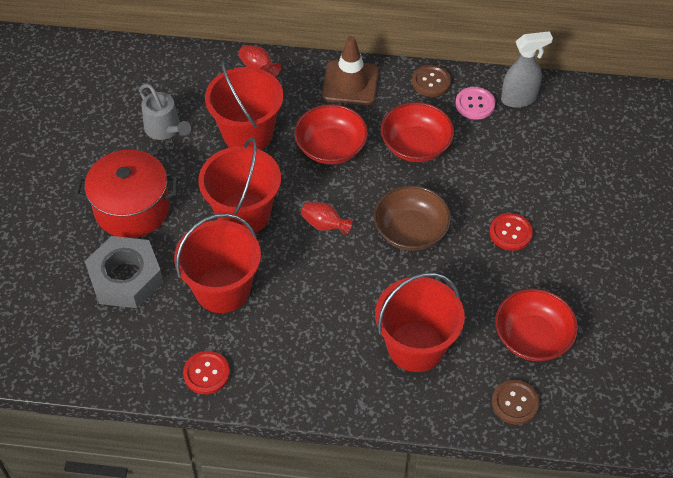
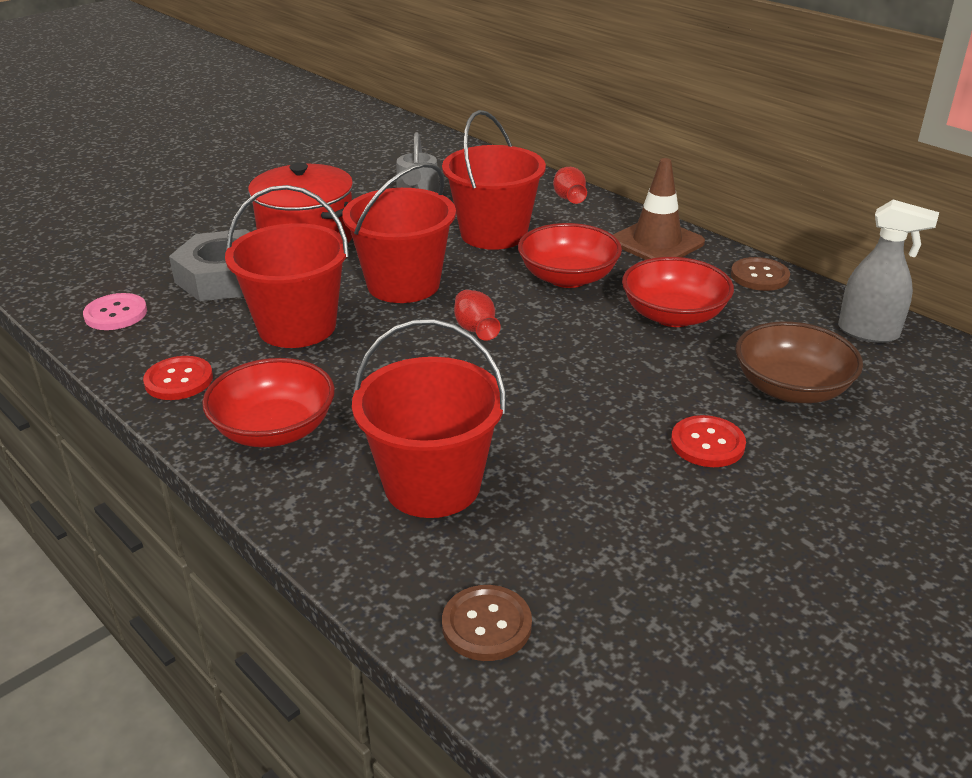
camera: 40 degrees right, 20 degrees down
(410, 231) = (571, 380): brown bowl -> brown bowl (791, 388)
(475, 104) = (797, 314): pink button -> pink button (116, 314)
(532, 337) = (607, 566): red bowl -> red bowl (274, 429)

